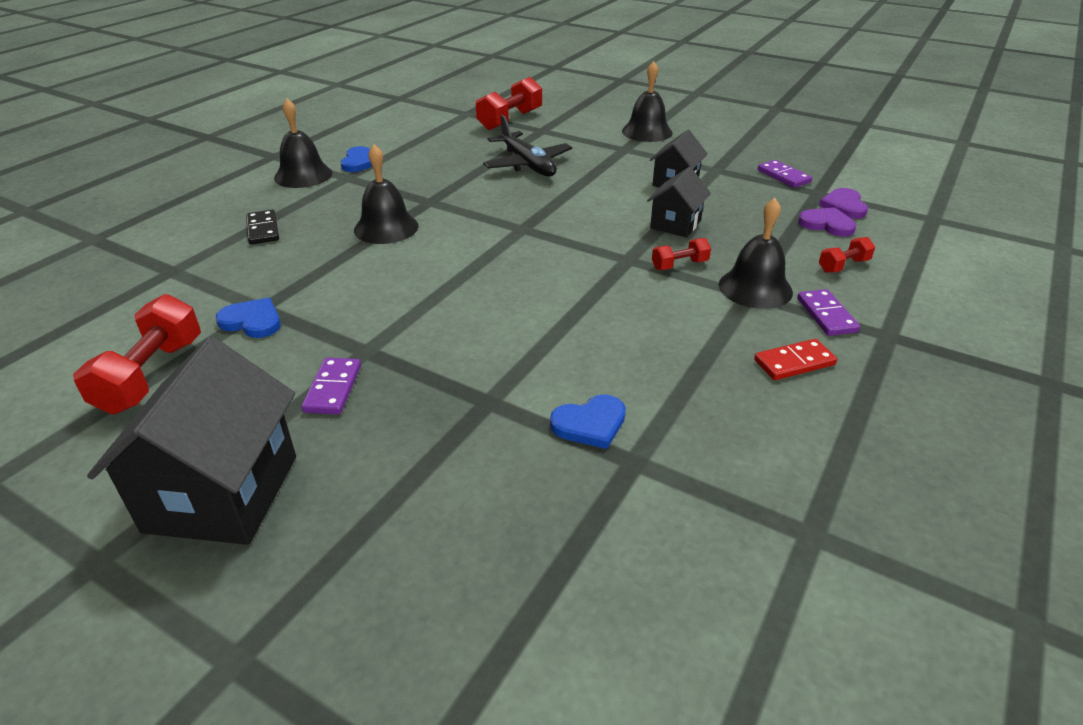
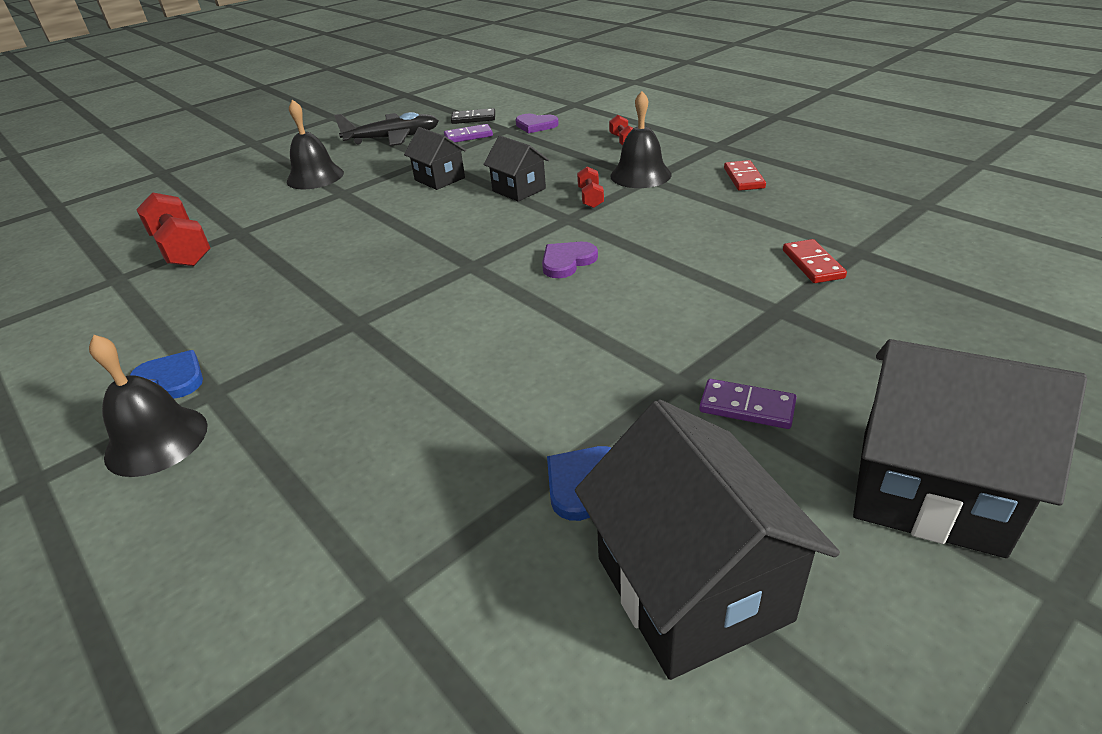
camera: 70 degrees left, 0 degrees up
(151, 375) = (692, 588): red dumbbell -> black house
(262, 229) = (316, 483): black domino -> black domino (473, 118)
(386, 228) = (401, 359): black bell -> none
(527, 164) = (320, 249): black plane -> black plane (392, 138)
(590, 424) = (813, 264): blue heart -> red domino
(826, 224) = (560, 136): purple heart -> purple heart (567, 261)
(826, 315) = (687, 158): purple domino -> none

